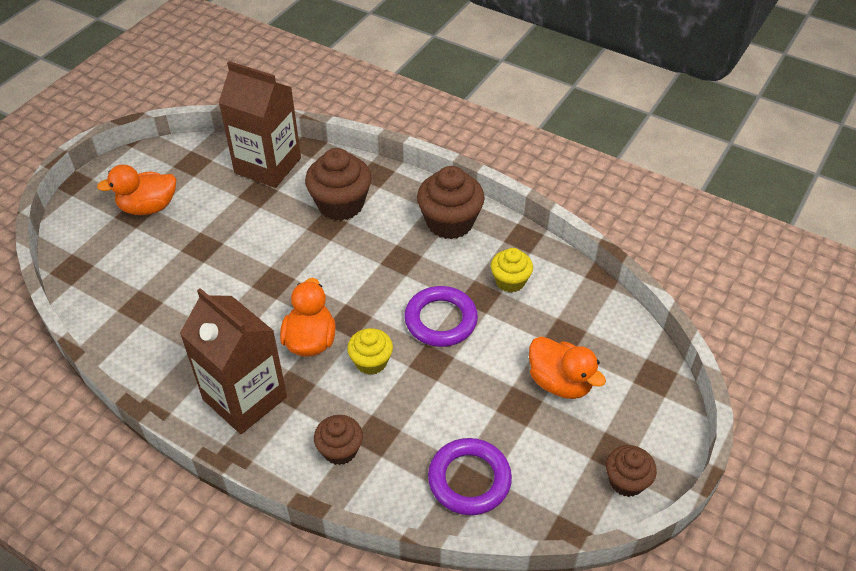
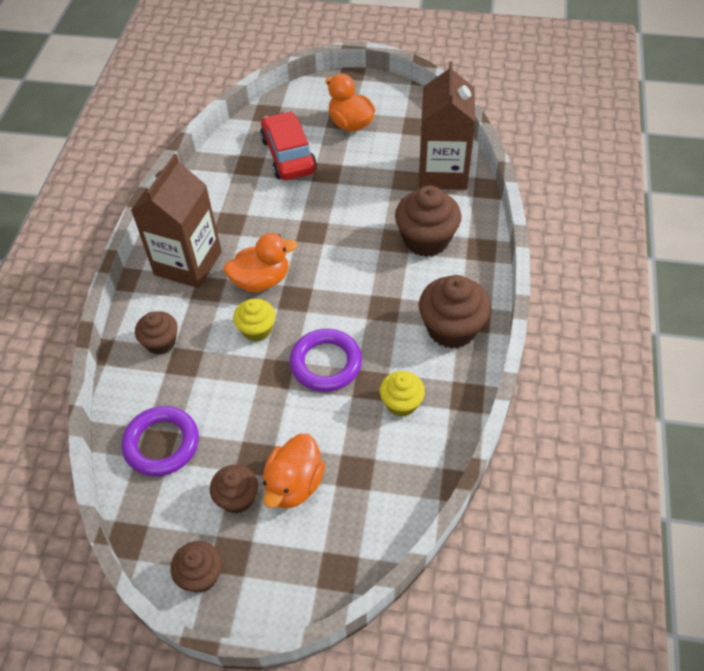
camera: 70 degrees right, 5 degrees up
(153, 269) = (288, 155): none -> red car
(557, 430) = (237, 498): none -> brown cupcake

